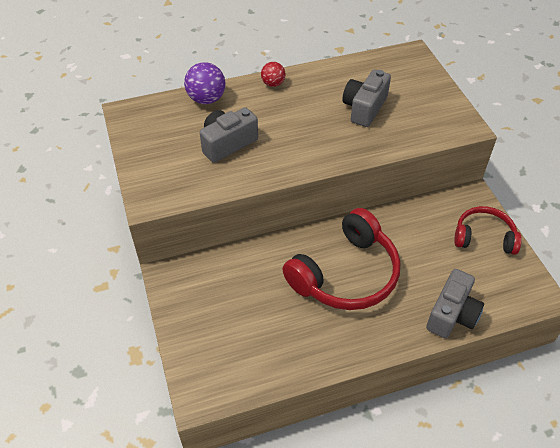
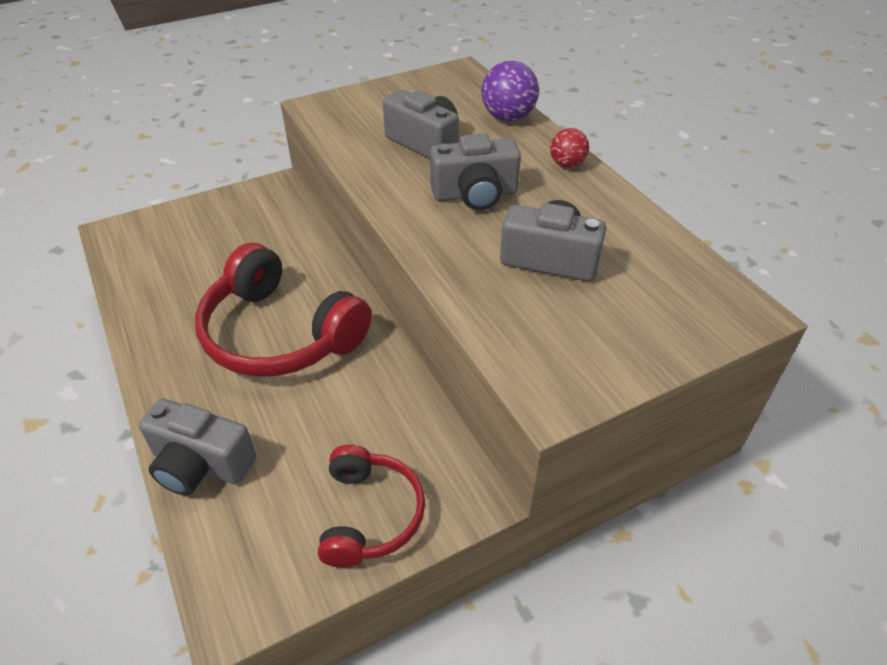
camera: 80 degrees right, 5 degrees down
(296, 128) = (475, 194): none -> grey camera

